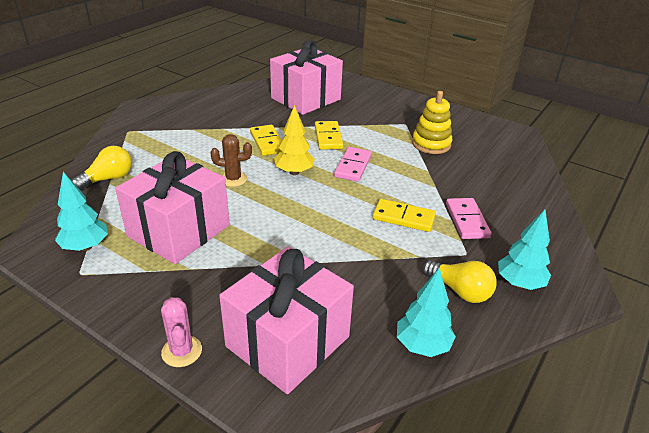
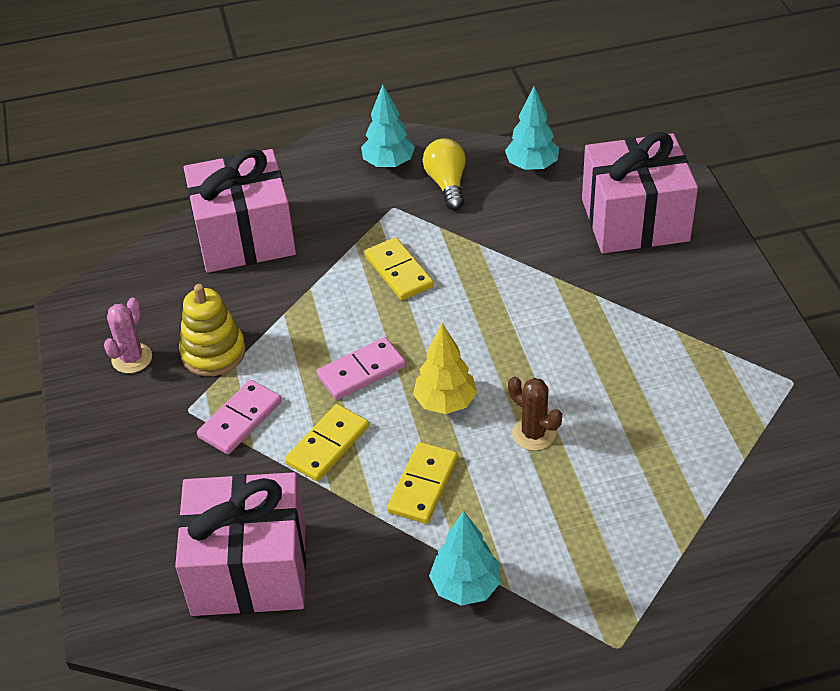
camera: 135 degrees left, 10 degrees up
(86, 247) = (775, 416): turquoise tree -> turquoise tree (465, 587)
(108, 179) = (702, 530): yellow light bulb -> none
(179, 231) = (657, 384): pink gift -> pink gift (244, 236)
(182, 351) = (728, 255): pink cactus -> pink cactus (132, 358)
(466, 220) = (340, 235): pink domino -> pink domino (240, 420)

